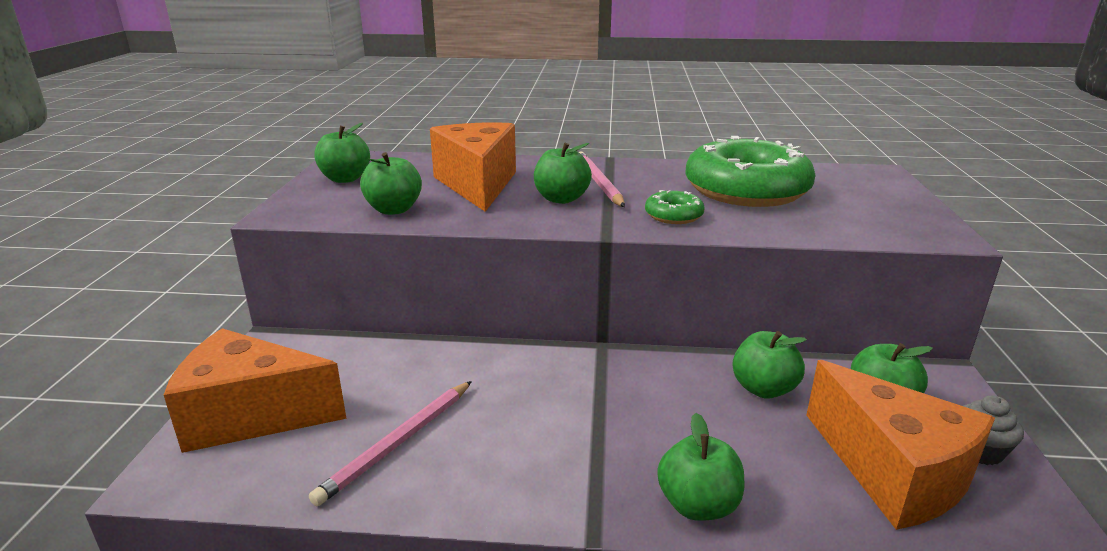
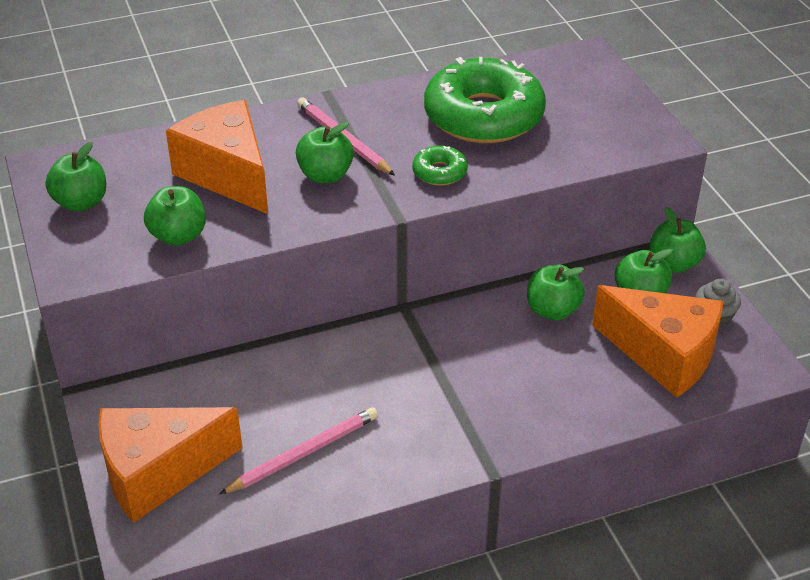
camera: 25 degrees left, 15 degrees up
(398, 443) = (303, 453): pink pencil -> pink pencil turned 135 degrees counterclockwise
(698, 505) = (548, 424): green apple -> green apple (673, 264)

